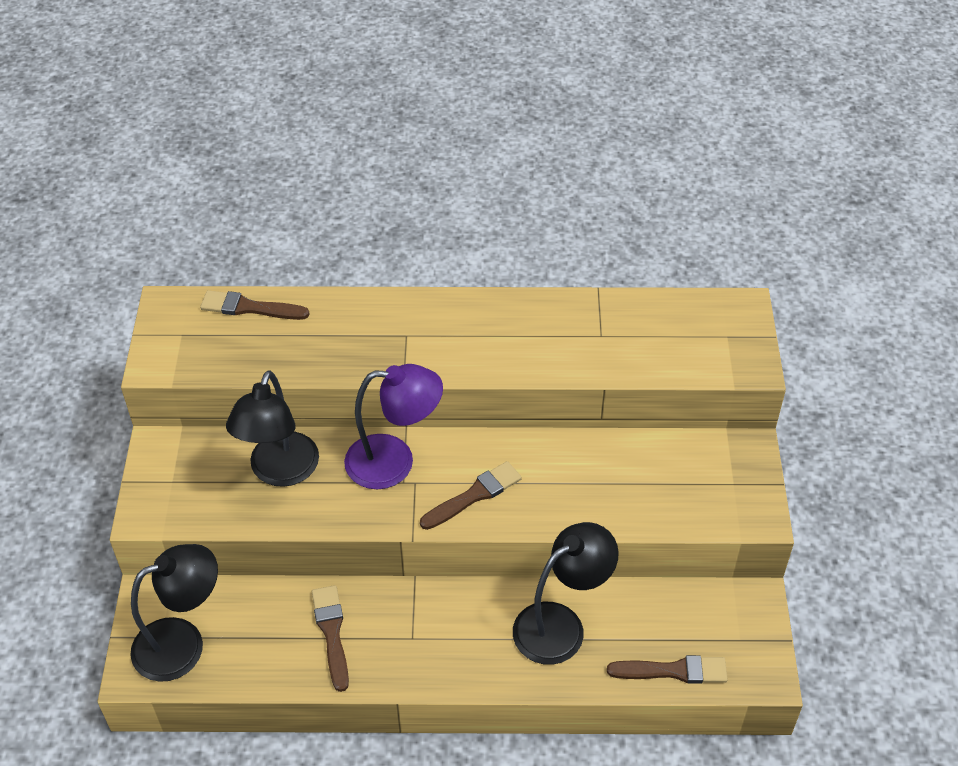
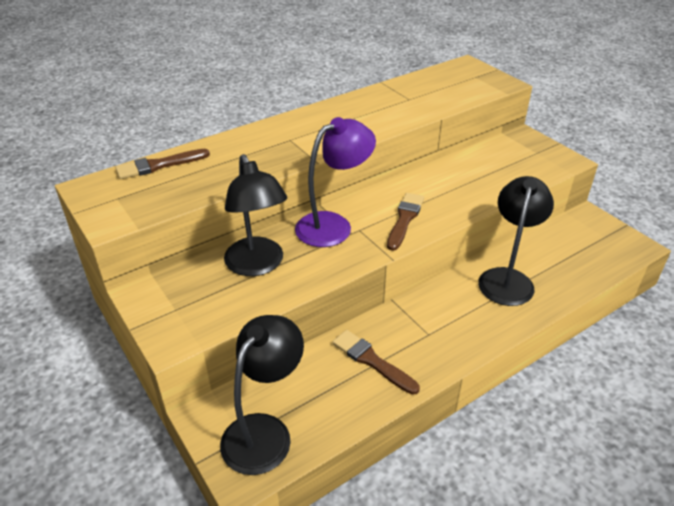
camera: 35 degrees left, 10 degrees down
(673, 671) = (593, 268): brown brush -> none

